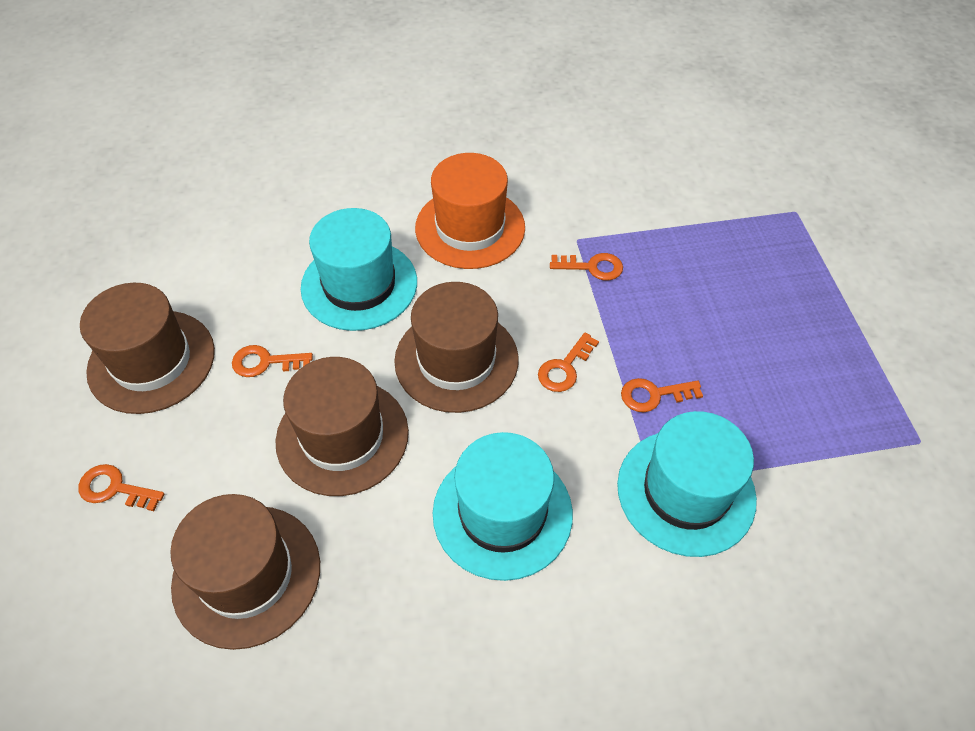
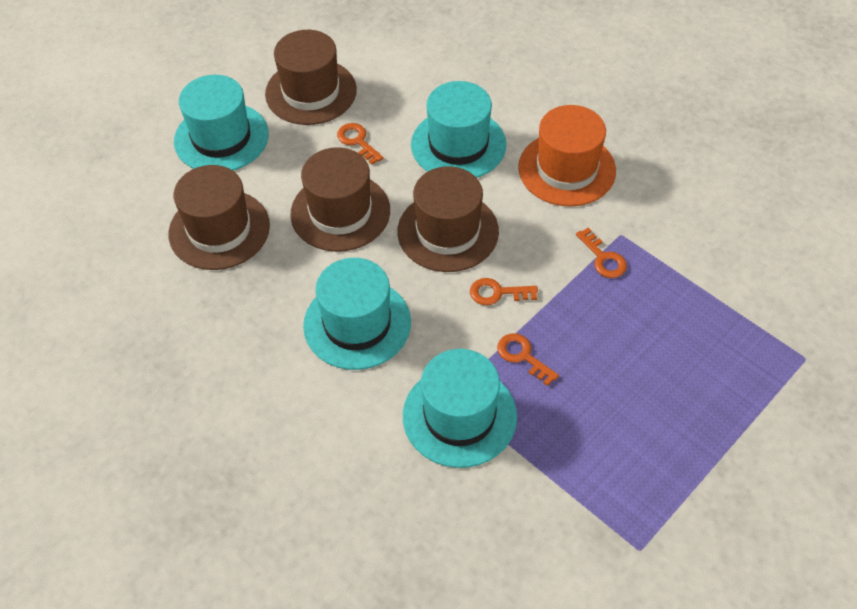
camera: 55 degrees right, 0 degrees up
(115, 488) = (221, 138): orange key -> turquoise hat

